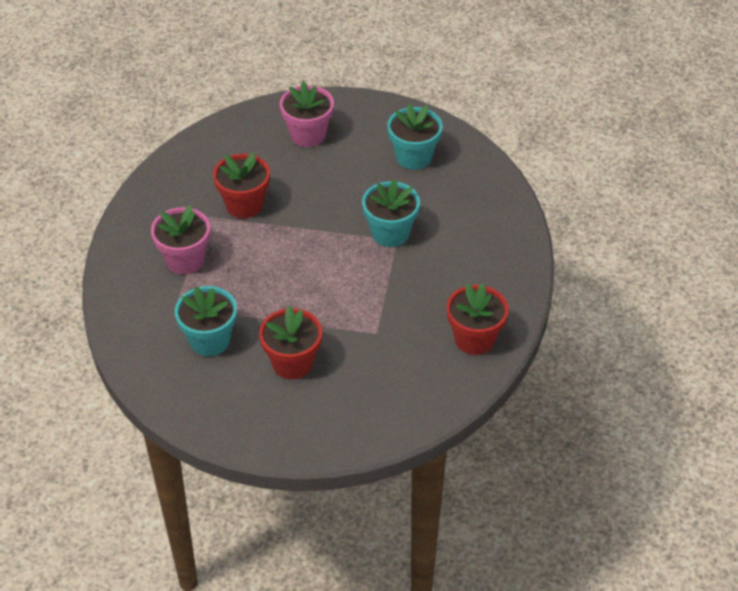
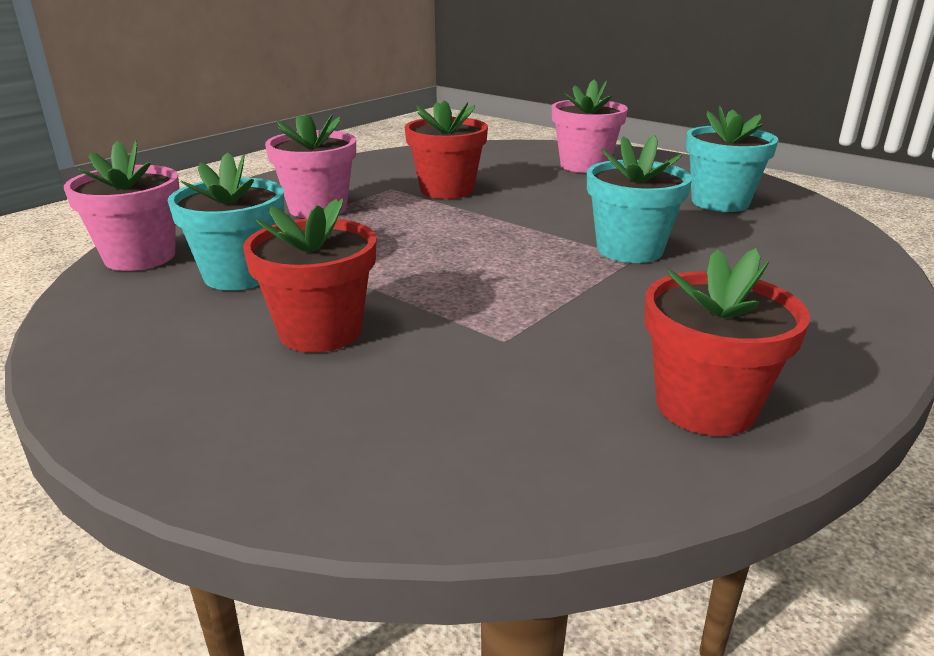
camera: 30 degrees right, 20 degrees down
(137, 349) = (140, 257): none -> pink flower pot

